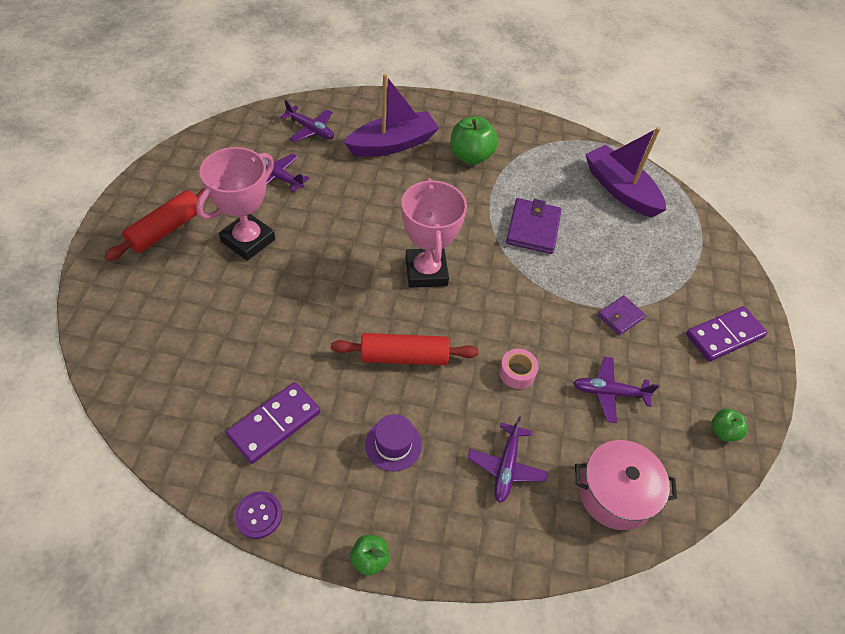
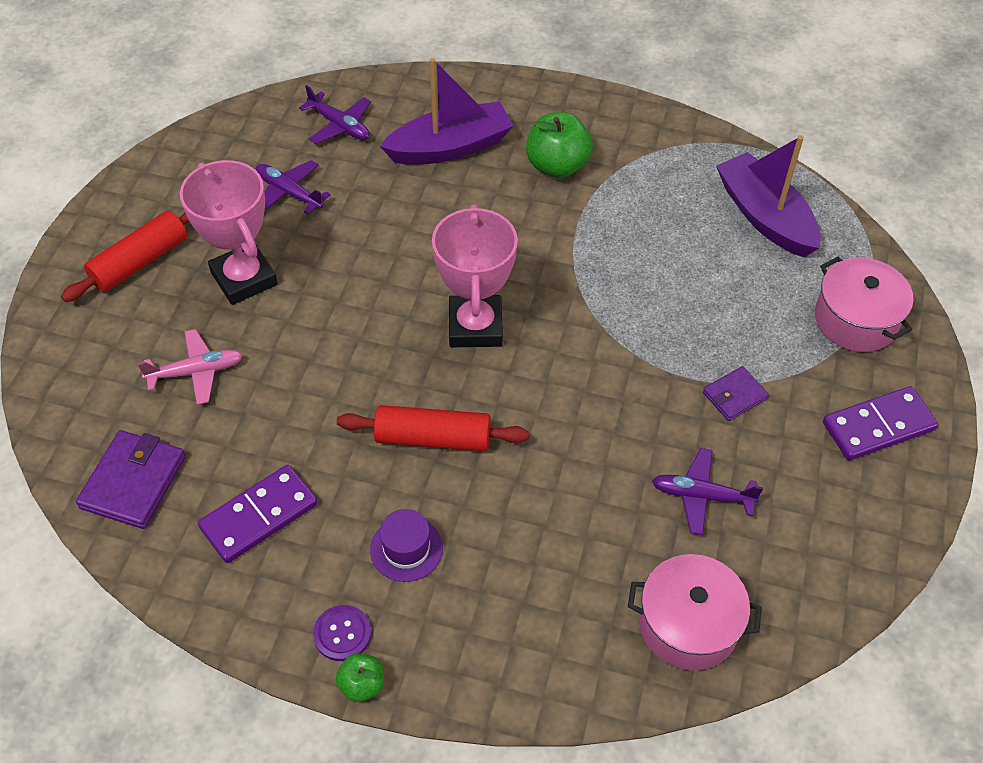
camera: 10 degrees right, 0 degrees up
(216, 312) = (196, 372): none -> pink plane
(248, 240) = (244, 278): pink trophy -> pink trophy turned 75 degrees counterclockwise
(258, 515) = (231, 625): purple button -> purple button (342, 634)
(506, 467) = (549, 584): purple plane -> none
(517, 372) = (580, 465): pink tape -> none
(533, 228) = (630, 270): purple wallet -> purple wallet (133, 482)
(694, 260) = (855, 320): none -> pink pot
(722, 431) = (850, 554): green apple -> none

